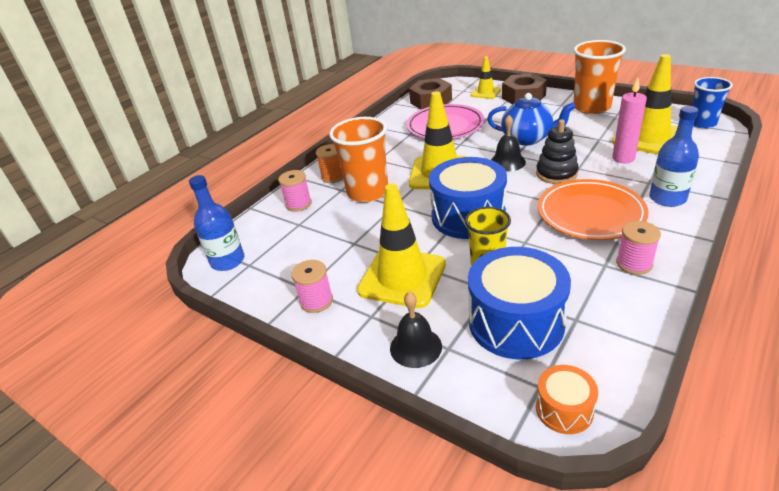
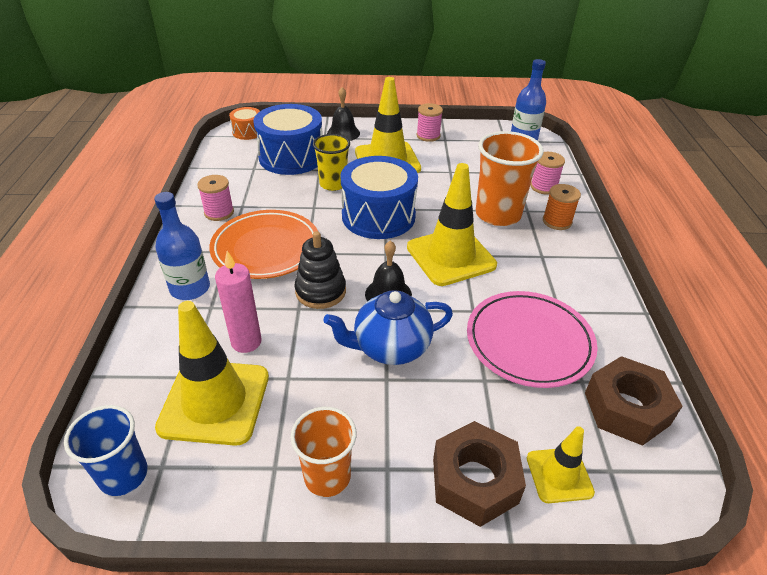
camera: 140 degrees right, 5 degrees up
(591, 107) = (327, 476): orange cup -> orange cup, size x0.64

